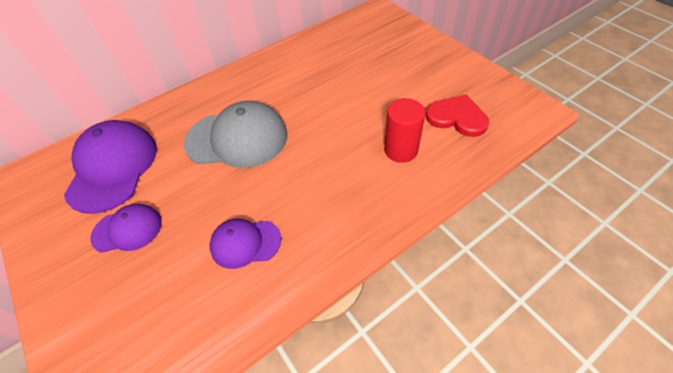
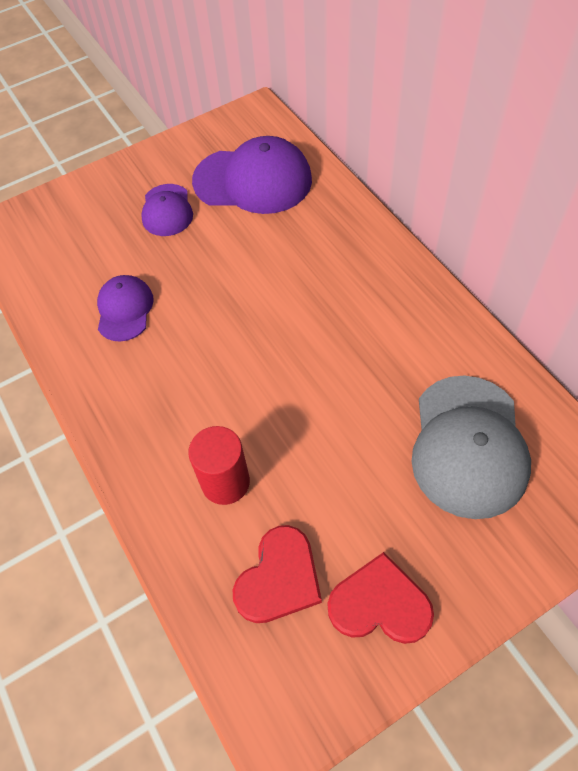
camera: 95 degrees right, 5 degrees up
(237, 138) = (279, 289): grey cap -> grey cap (468, 446)
(457, 78) = (380, 604): none -> red heart

